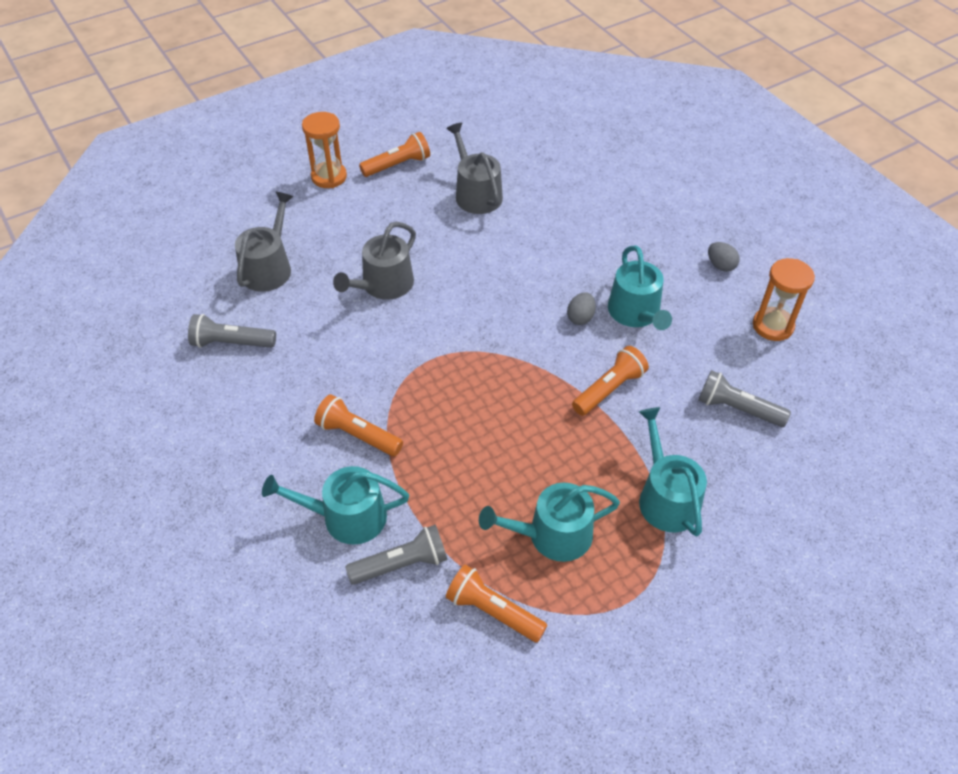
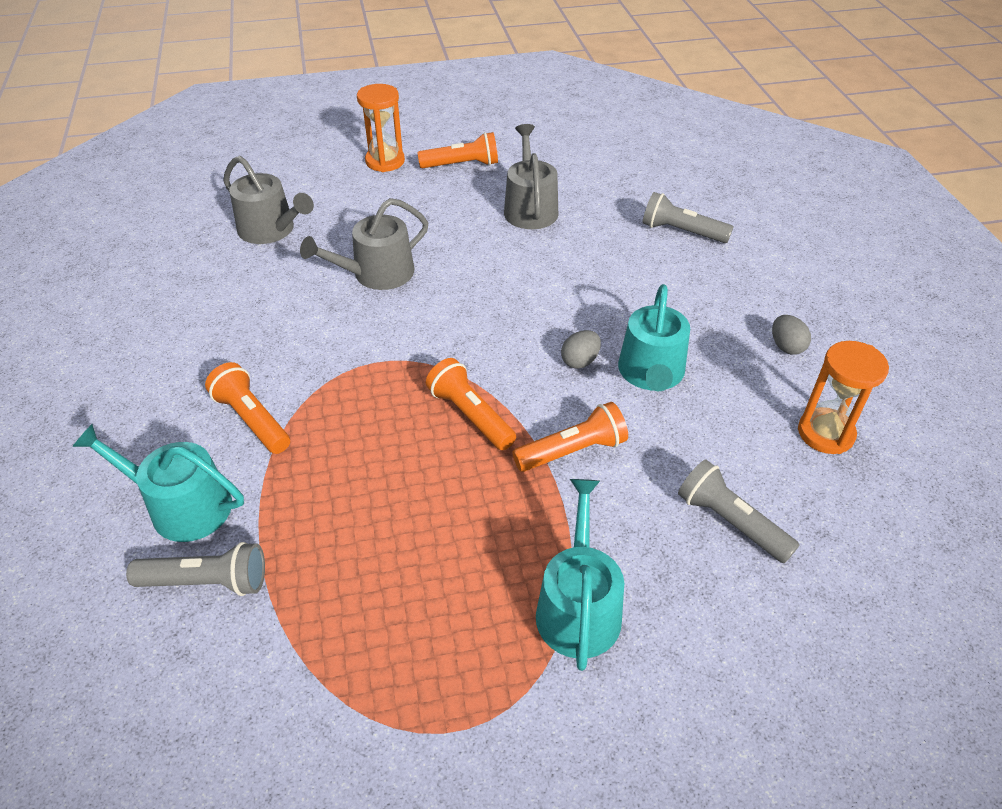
camera: 20 degrees right, 5 degrees down
(232, 343) = (186, 291): grey flashlight -> grey flashlight (681, 232)
(269, 267) = (271, 230): grey watering can -> grey watering can turned 90 degrees clockwise
(493, 611) = (277, 680): orange flashlight -> orange flashlight (470, 415)
(552, 535) = (406, 607): turquoise watering can -> none

